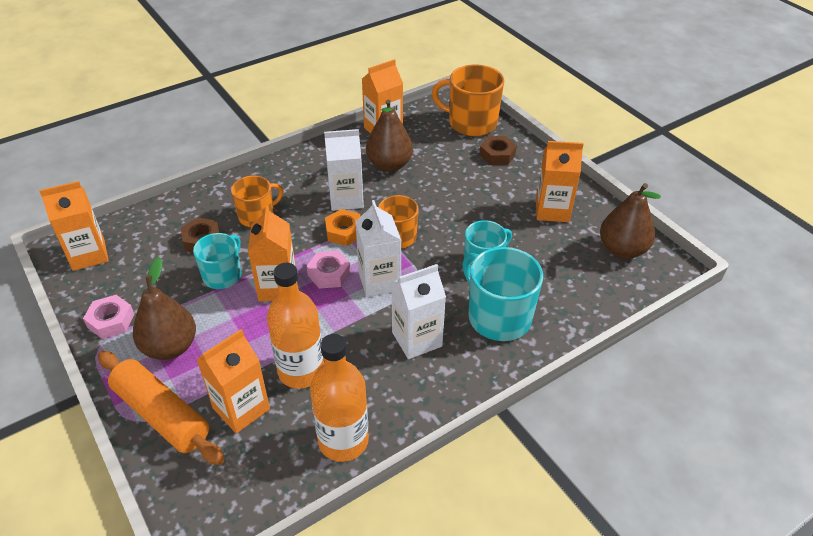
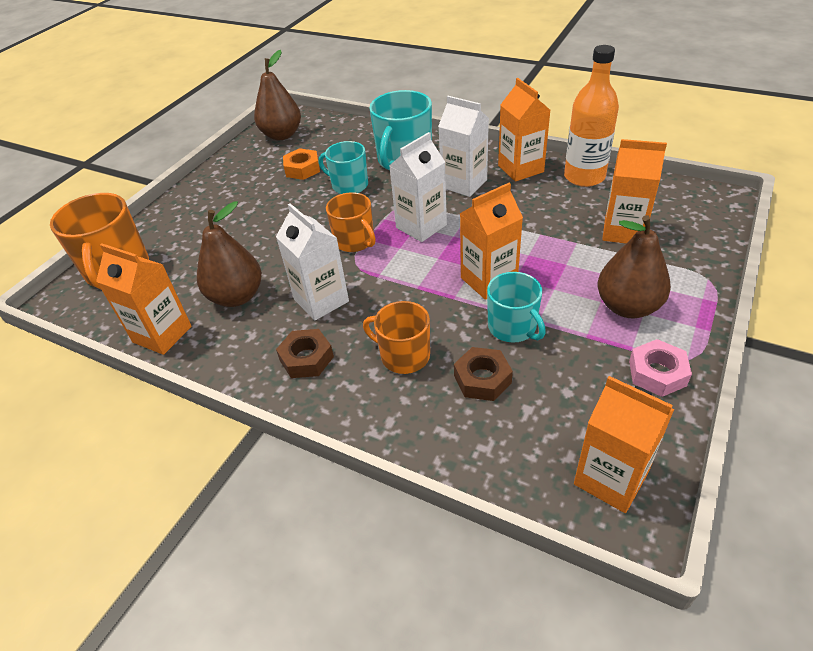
camera: 115 degrees left, 0 degrees up
(161, 415) = (684, 268): orange rolling pin -> none
(223, 275) = (513, 327): turquoise mug -> turquoise mug turned 120 degrees counterclockwise
(301, 371) = (556, 221): orange bottle -> none
(329, 274) = (440, 258): pink nut -> none
(344, 232) = (374, 277): orange nut -> orange nut (302, 169)
(497, 155) = (176, 231): brown nut -> brown nut (306, 358)
(552, 210) = (252, 176): orange carton -> orange carton (520, 169)

